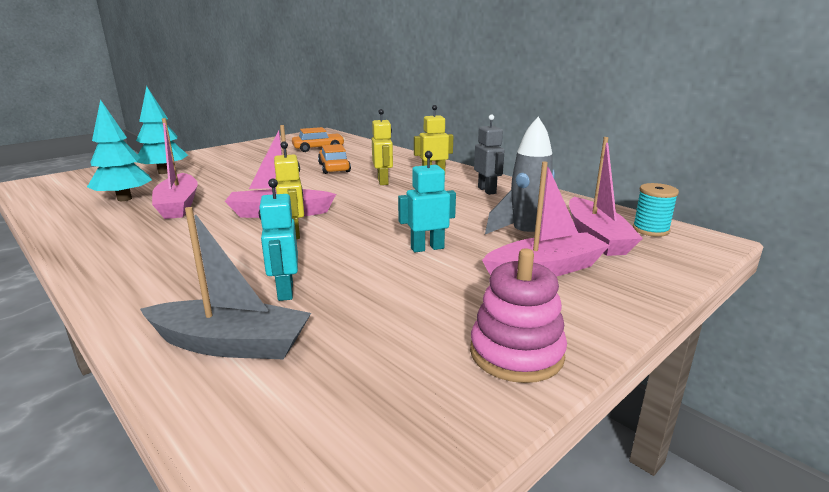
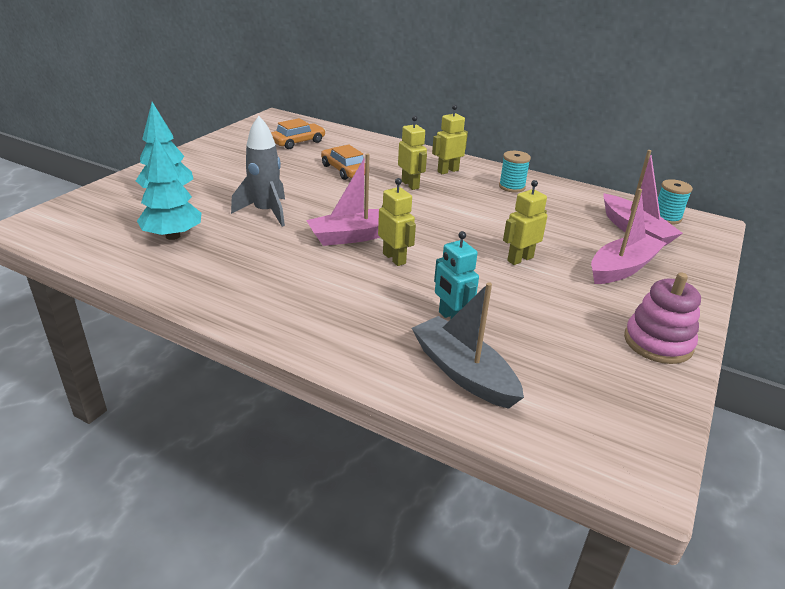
camera: 20 degrees left, 10 degrees up
(178, 205) = (243, 238): pink boat -> none
(231, 344) = (463, 372): grey boat -> grey boat turned 120 degrees counterclockwise
(427, 248) = (520, 259): turquoise robot -> yellow robot
(487, 190) = (512, 187): grey robot -> turquoise spool
(526, 237) = (584, 237): grey rocket -> grey rocket (266, 212)

